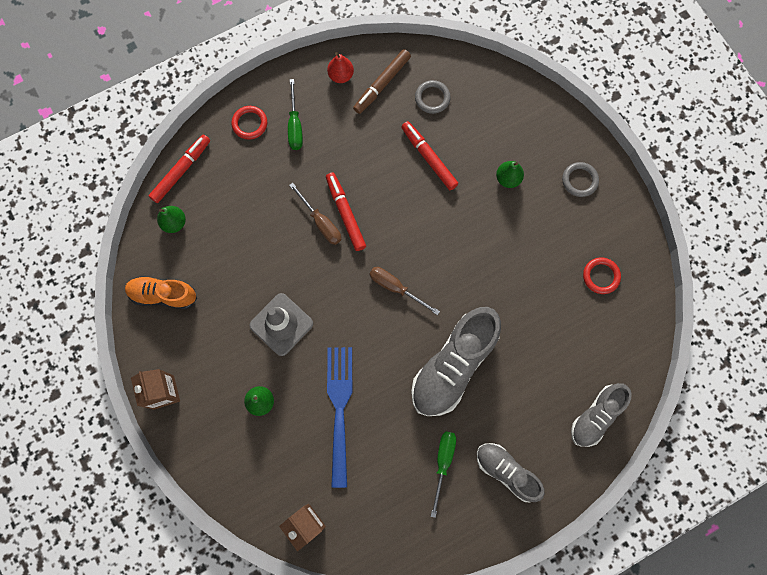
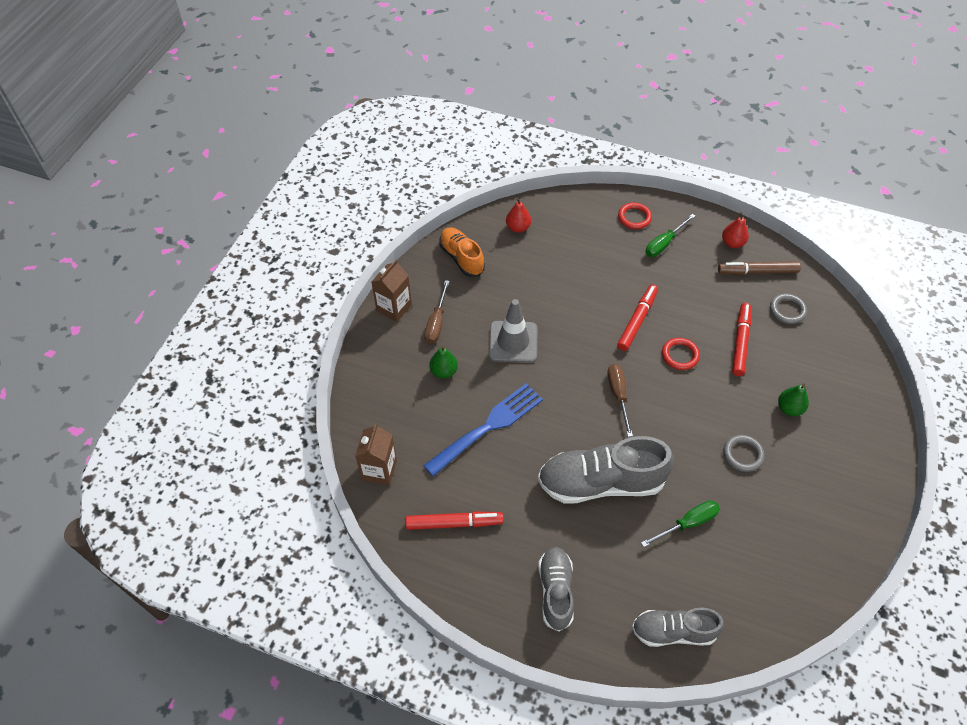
camera: 50 degrees right, 20 degrees down
(174, 223) = (518, 228): green pear -> red pear
(181, 171) = (558, 205): red marker -> red marker (454, 523)
(321, 222) = (613, 310): brown screwdriver -> brown screwdriver (436, 322)
(443, 463) = (516, 534): green screwdriver -> green screwdriver (688, 523)
(579, 180) = (851, 462): grey ring -> grey ring (743, 454)
(601, 276) = (793, 542): red ring -> red ring (680, 355)

